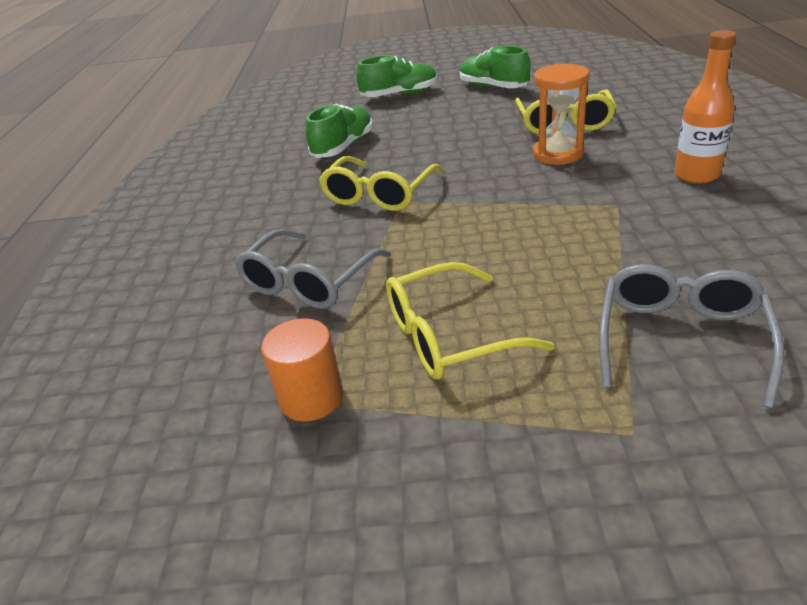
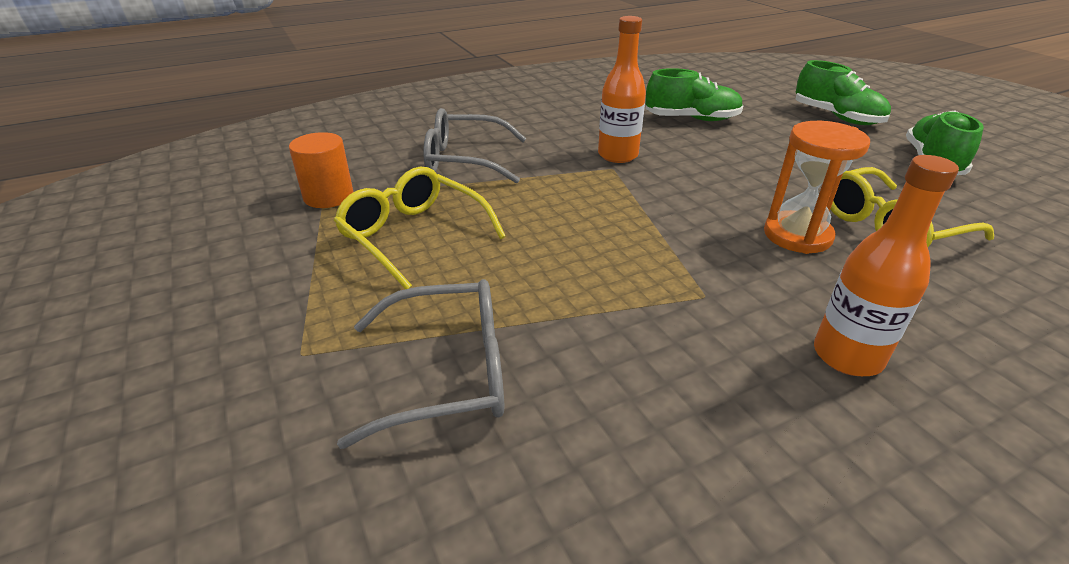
camera: 60 degrees right, 0 degrees up
(379, 194) = (617, 155): yellow glasses -> orange bottle

